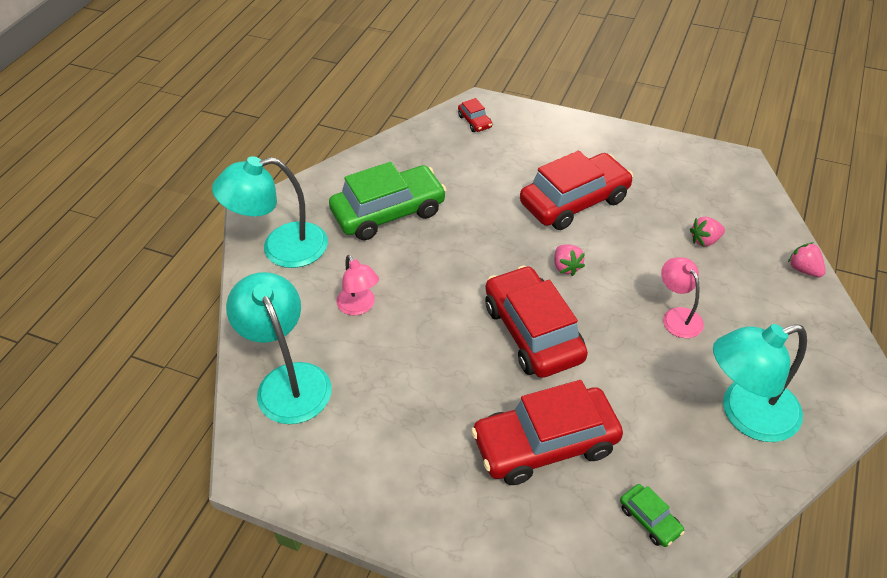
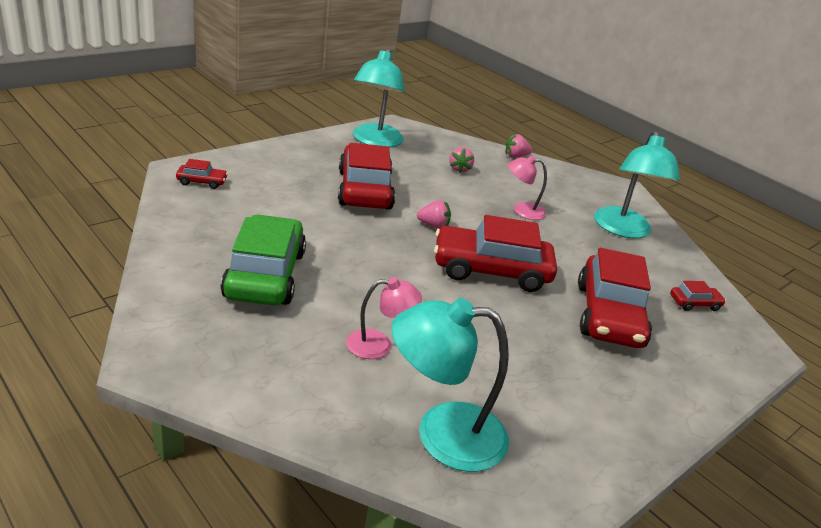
camera: 70 degrees left, 15 degrees down
(281, 248) = (232, 363): turquoise lamp -> turquoise lamp (375, 141)
(650, 519) = (694, 303): green car -> red car

